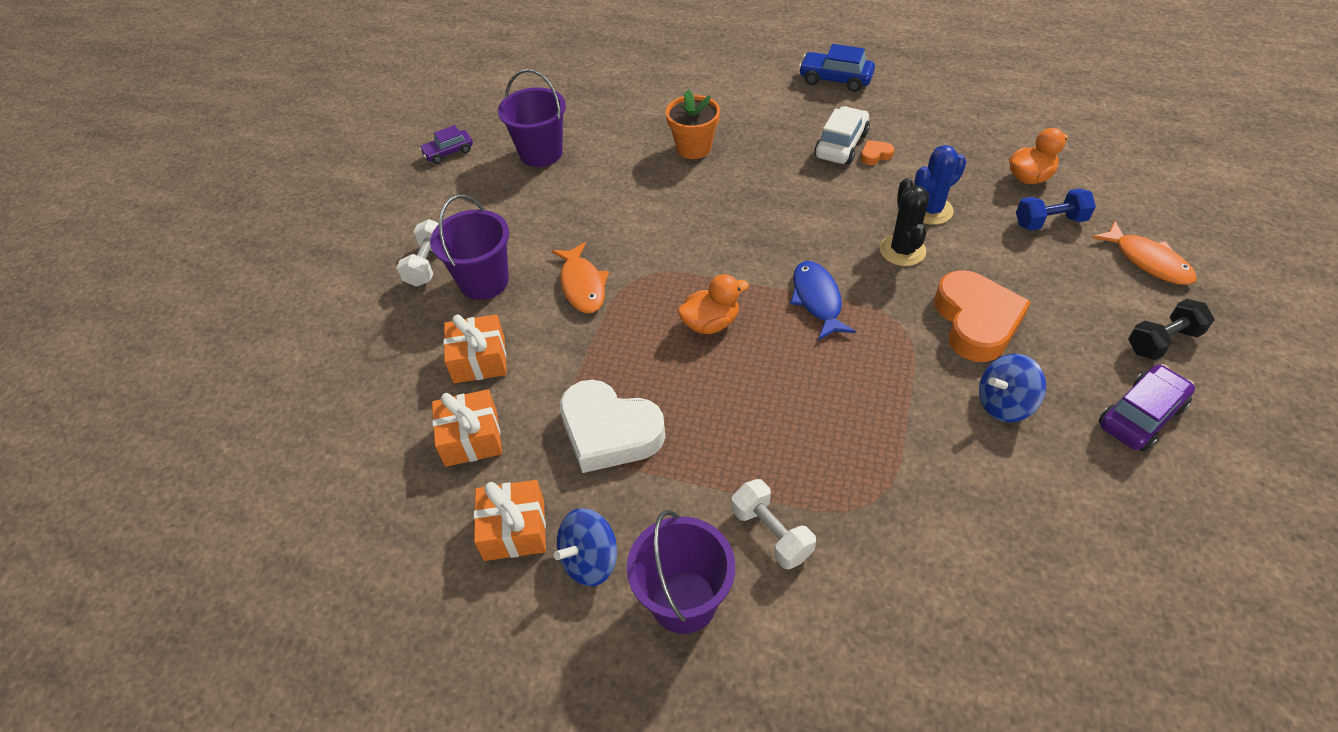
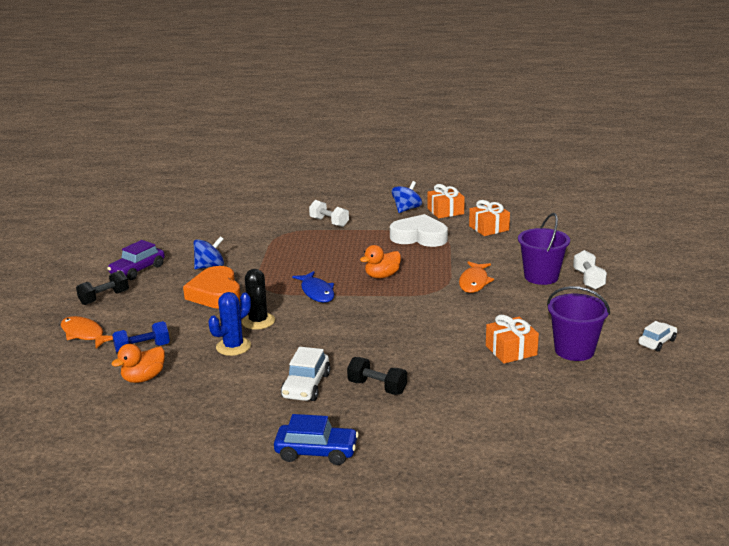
camera: 165 degrees right, 25 degrees down
(448, 152) = (657, 342): purple car -> white car
(479, 360) = (510, 249): orange gift -> orange gift (511, 350)
(582, 285) = (474, 282): orange fish -> orange fish turned 135 degrees counterclockwise
(684, 601) = (362, 206): purple bucket -> none
(693, 148) = (440, 369): orange flower pot -> none
(767, 135) = (377, 387): none -> black dumbbell
(875, 155) = (275, 381): orange heart -> none

